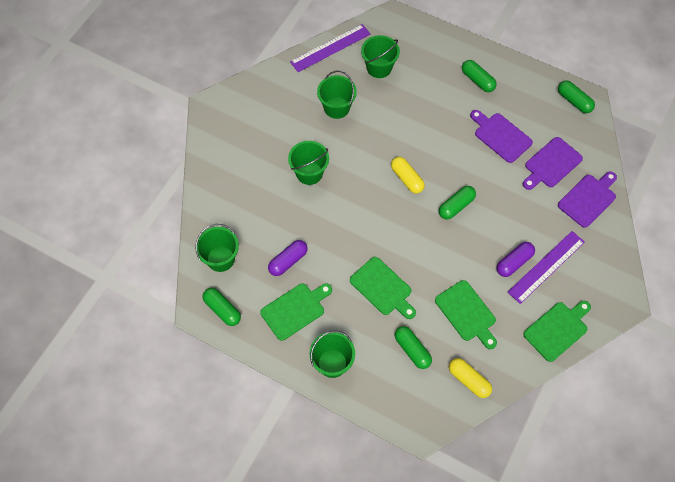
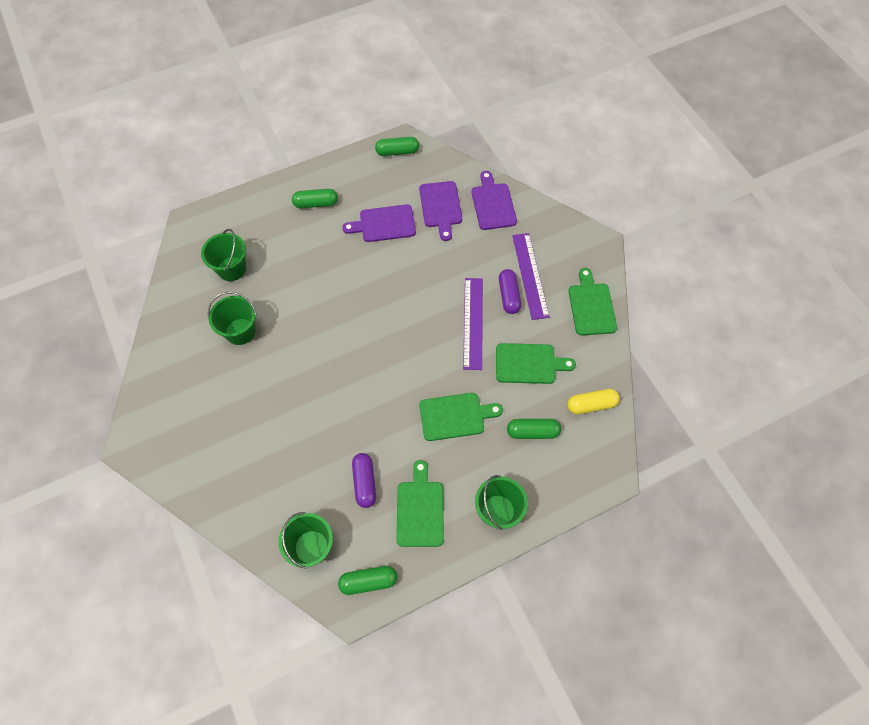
camera: 55 degrees left, 0 degrees up
(309, 173) = (288, 401): green bucket -> none
(330, 48) = (172, 294): purple ruler -> purple ruler (473, 323)
(407, 179) = (363, 323): yellow capsule -> none
(456, 206) = (422, 303): green capsule -> none

